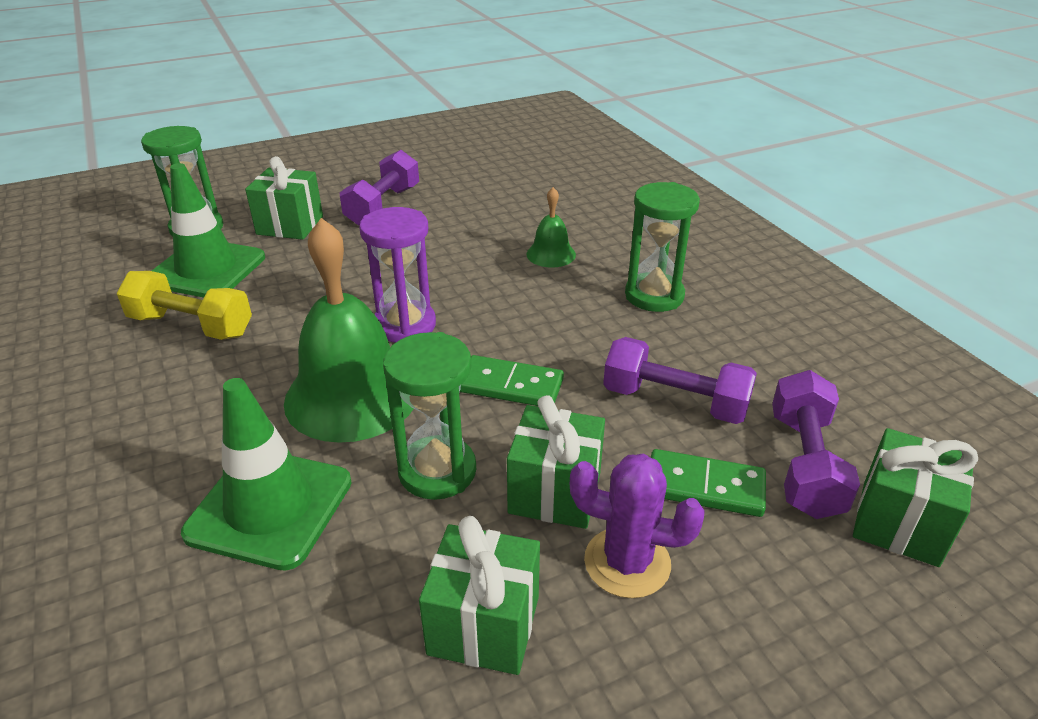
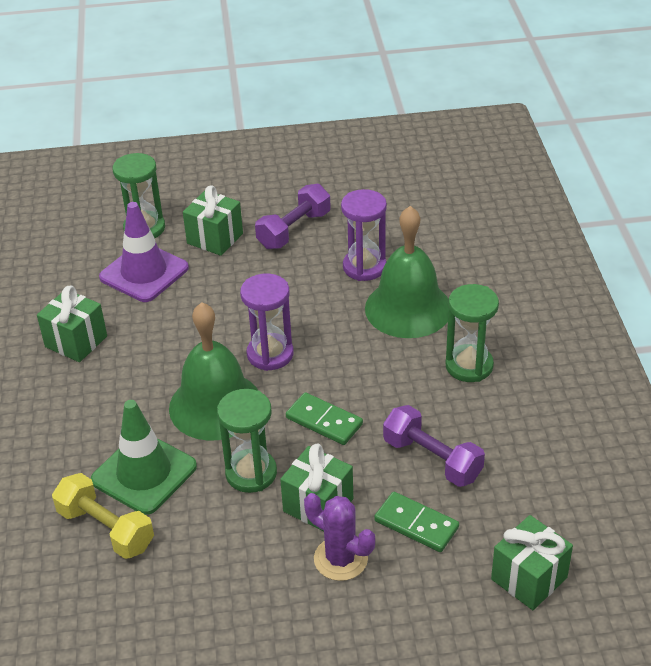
camera: 20 degrees right, 5 degrees up
(191, 326) = (124, 324): yellow dumbbell -> yellow dumbbell (106, 529)
(207, 269) = (144, 273): green traffic cone -> purple traffic cone
(480, 226) = (364, 267): none -> purple hourglass
(484, 625) = (242, 572): green gift -> green gift (76, 341)
(551, 254) = (408, 308): green bell -> green bell, size x2.11
(804, 464) = (493, 525): purple dumbbell -> none

